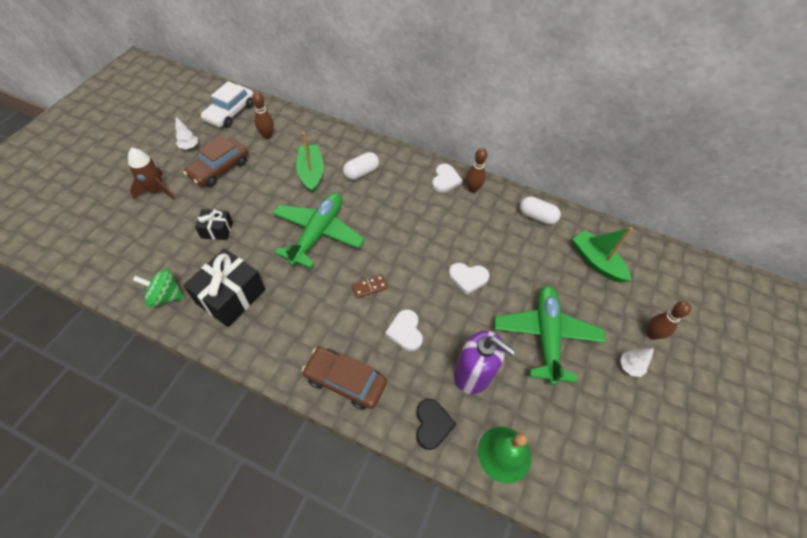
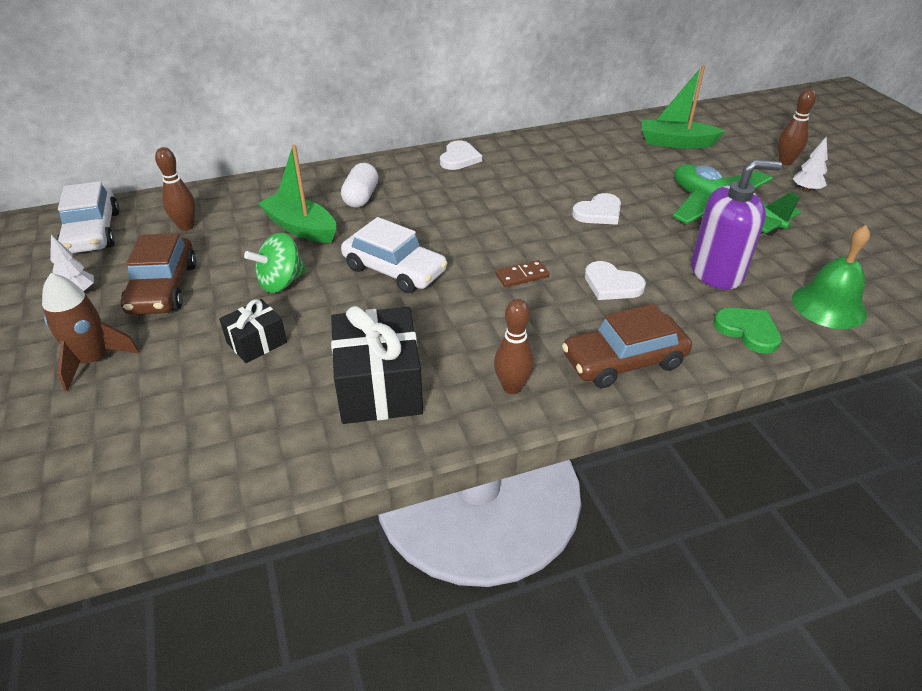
camera: 40 degrees left, 15 degrees down
(166, 296) = (287, 447): green spinning top -> green spinning top (281, 282)
(318, 233) = (394, 270): green plane -> white car
(369, 287) = (522, 276): brown domino -> brown domino turned 45 degrees clockwise
(432, 424) = (748, 331): black heart -> green heart
(445, 179) = (459, 158): white heart -> white heart turned 45 degrees clockwise
(472, 189) = (496, 151): brown bowling pin -> brown bowling pin (512, 387)
(537, 216) = (583, 140): white capsule -> none

